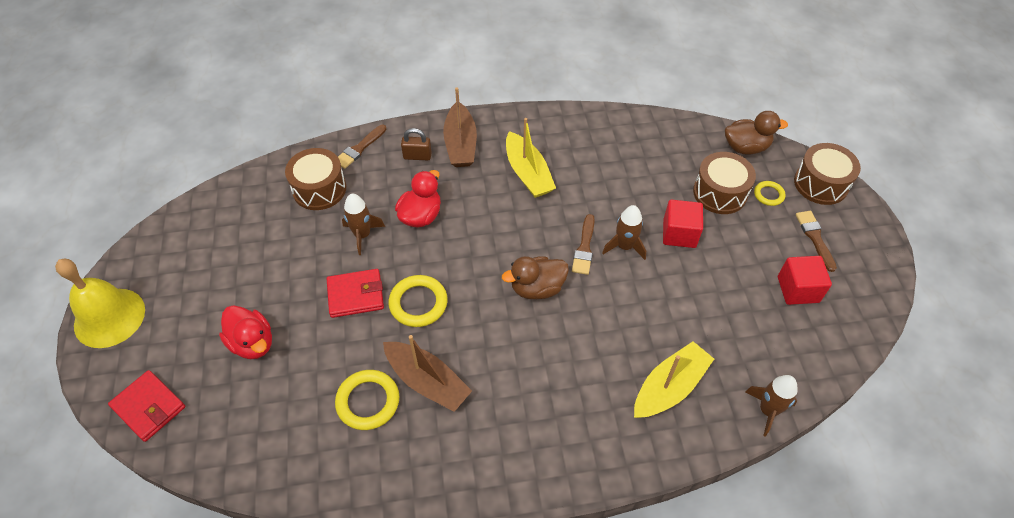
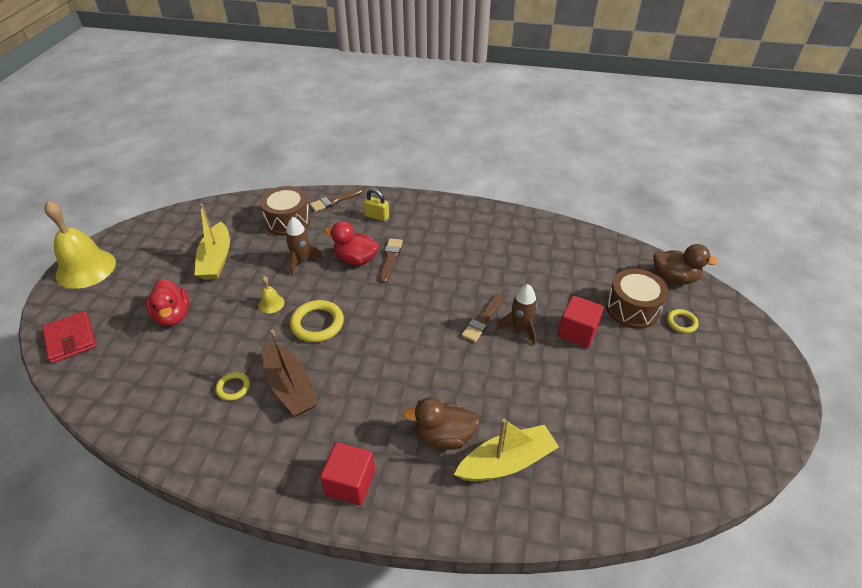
camera: 20 degrees right, 10 degrees down
(356, 295) = (271, 303): red wallet -> yellow bell
(368, 401) = (233, 388): yellow ring -> yellow ring, size x0.58
(417, 156) = (377, 216): brown padlock -> yellow padlock
(421, 216) = (356, 259): red duck -> red duck turned 120 degrees counterclockwise
(460, 144) = (416, 216): brown boat -> none
(528, 173) = (461, 250): yellow boat -> yellow boat (216, 259)
(537, 288) = (424, 340): brown duck -> brown duck (444, 436)
(768, 410) = (599, 517): brown rocket -> none
(798, 289) = (678, 413): red cube -> red cube (350, 483)
(815, 238) = (715, 372): brown brush -> brown brush (390, 258)
(821, 184) = (740, 327): brown drum -> none

